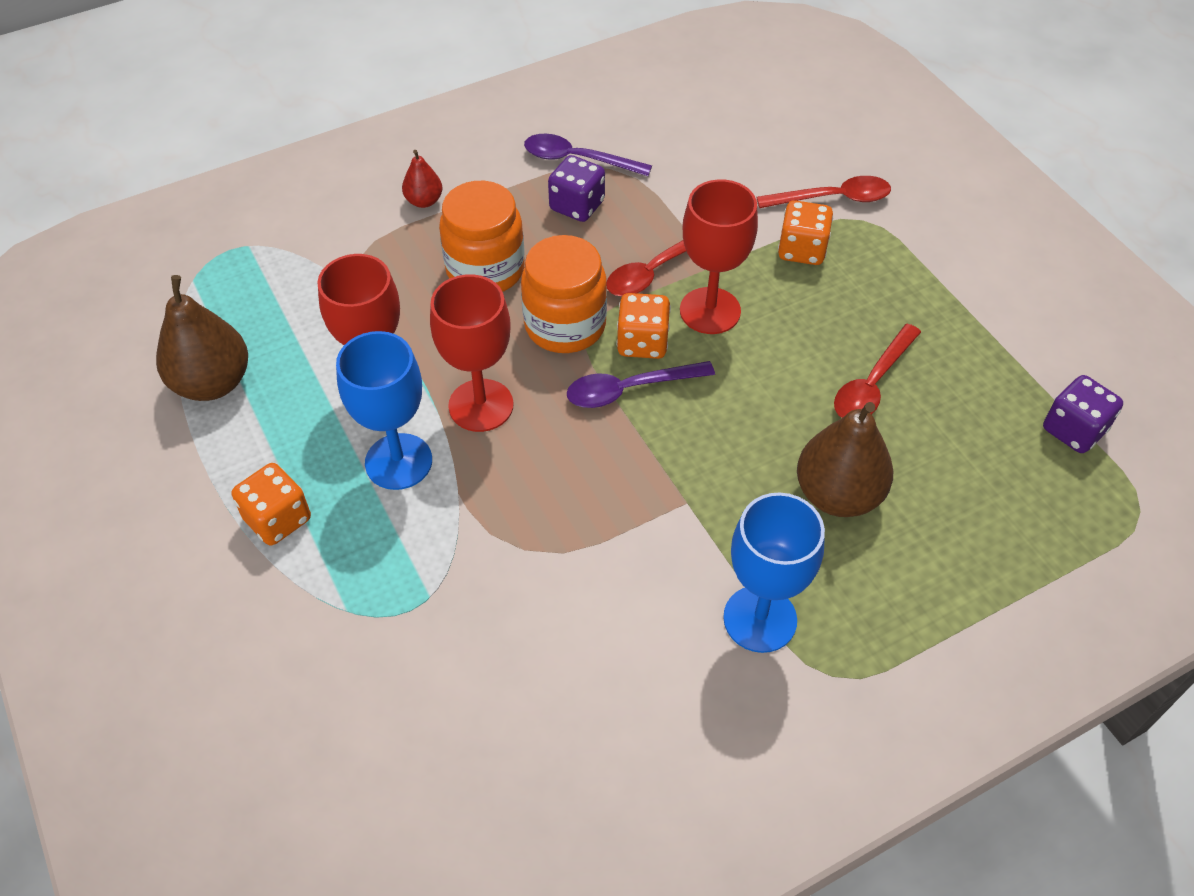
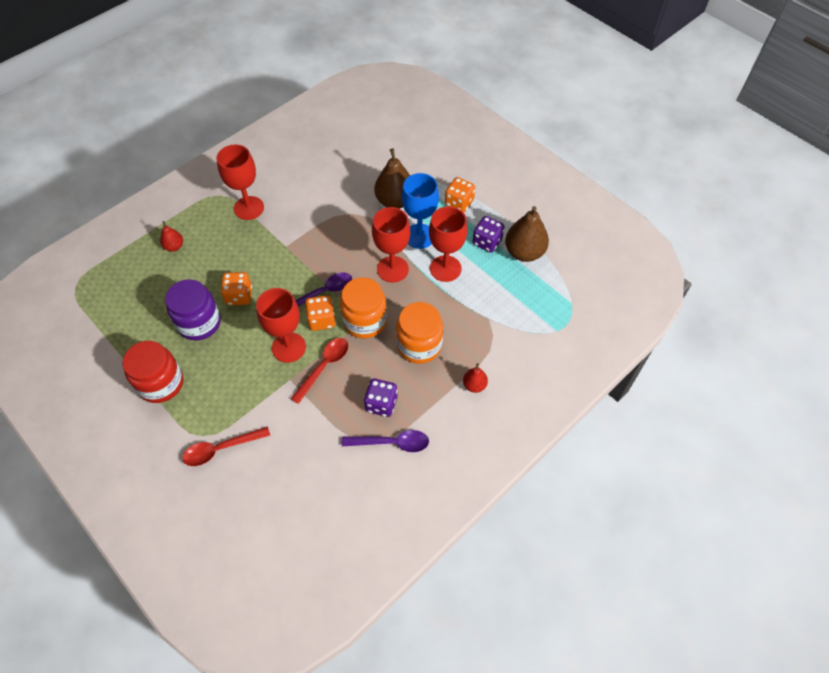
camera: 165 degrees right, 5 degrees up
(760, 619) = (249, 208): blue goblet -> red goblet
(802, 250) = (239, 402): orange dice -> orange dice (239, 296)
(837, 494) = (217, 264): brown pear -> brown pear (395, 201)
(872, 384) = (199, 323): red spoon -> purple jar
(934, 556) = (174, 246): none -> red pear
(935, 301) = (161, 383): none -> red jar
(1073, 430) = (98, 320): purple dice -> purple dice (487, 242)

